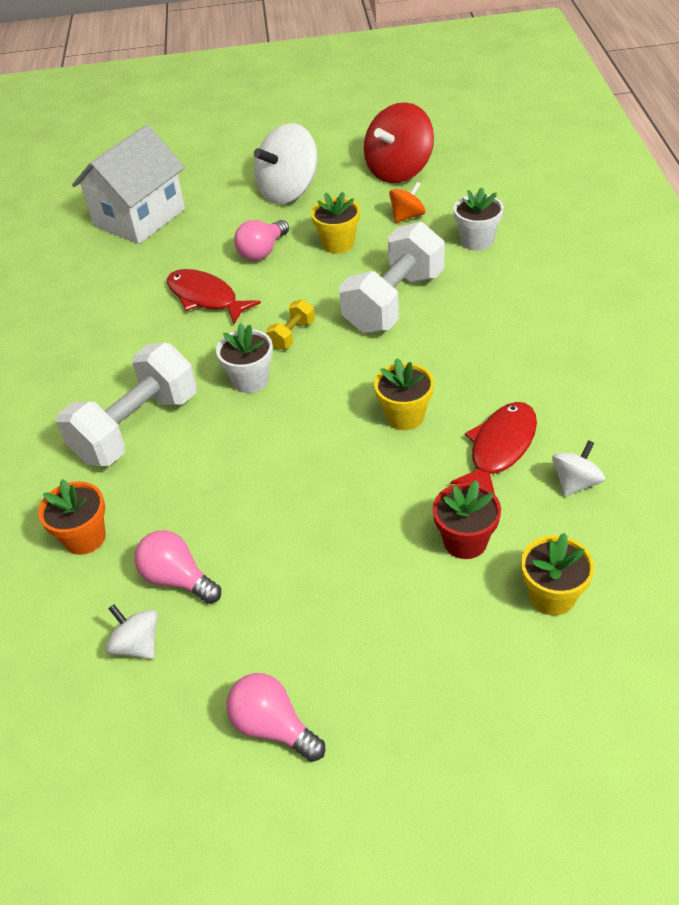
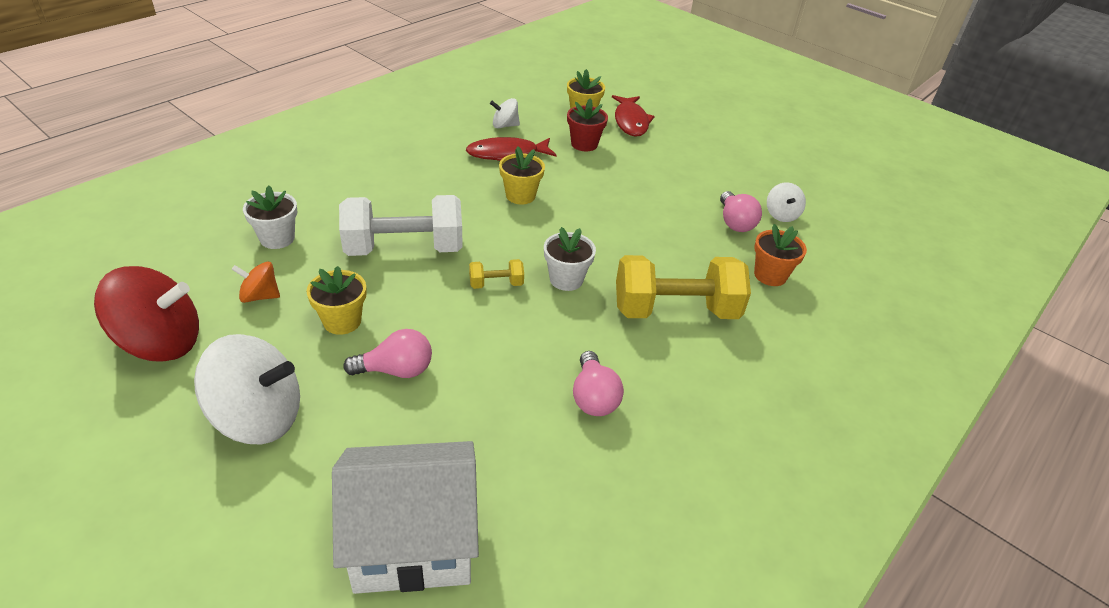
camera: 140 degrees left, 5 degrees down
(137, 428) = (675, 311): white dumbbell -> yellow dumbbell
(206, 298) = (501, 368): red fish -> red fish (630, 121)
(273, 727) = (746, 157): pink light bulb -> pink light bulb (593, 397)

